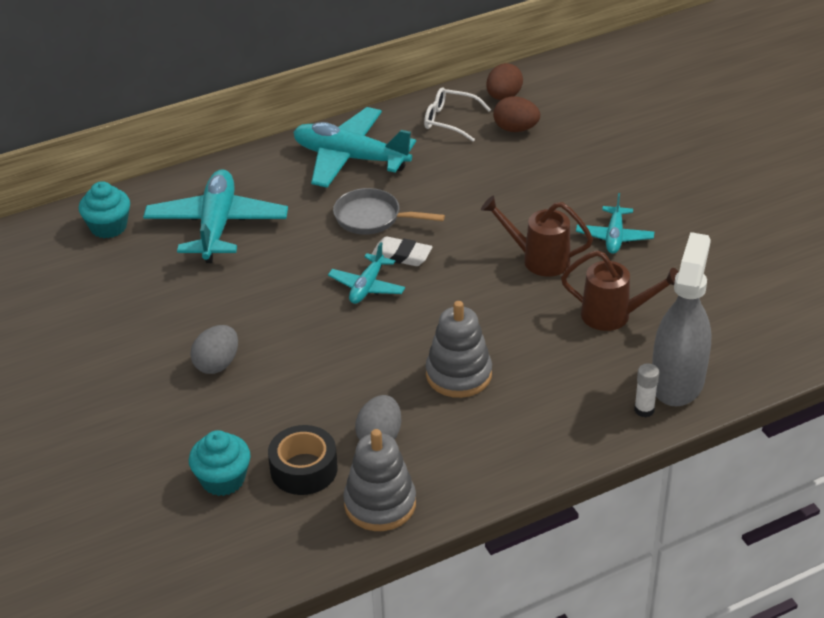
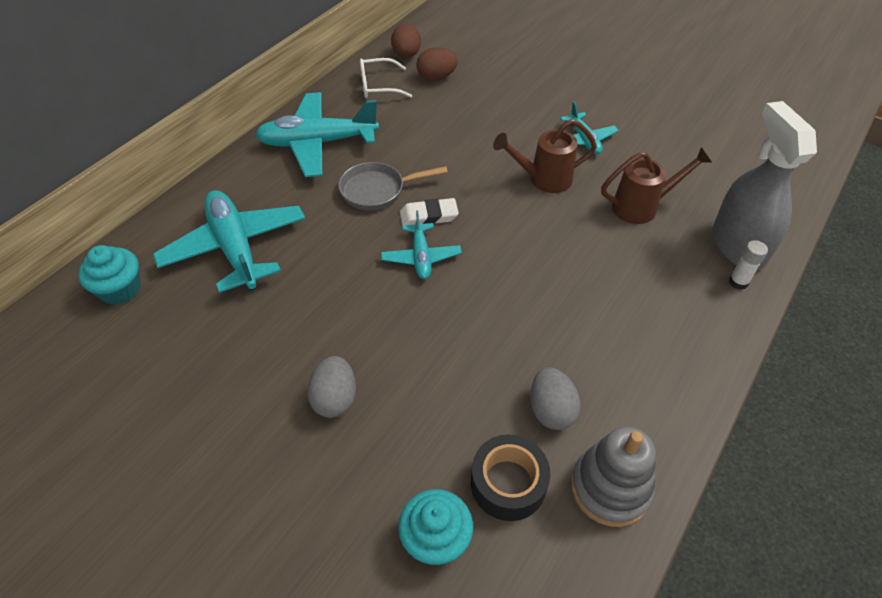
camera: 30 degrees left, 10 degrees up
(458, 375) = (567, 312): grey stacking toy -> none

